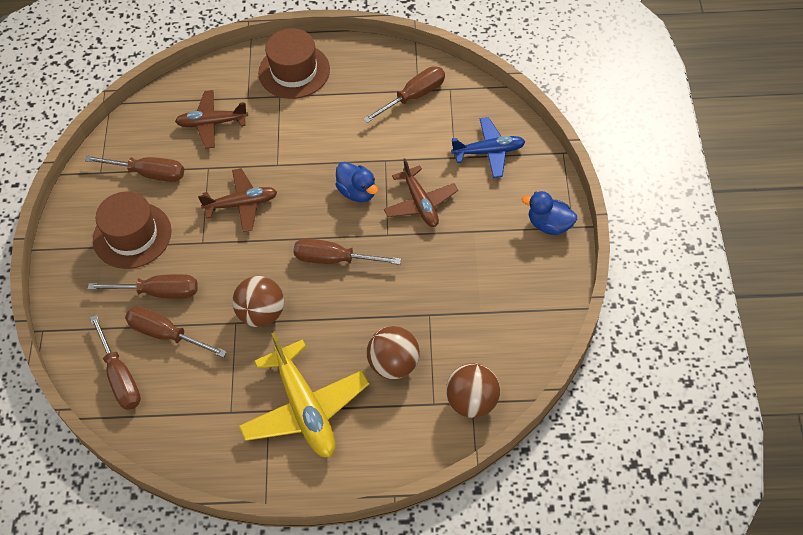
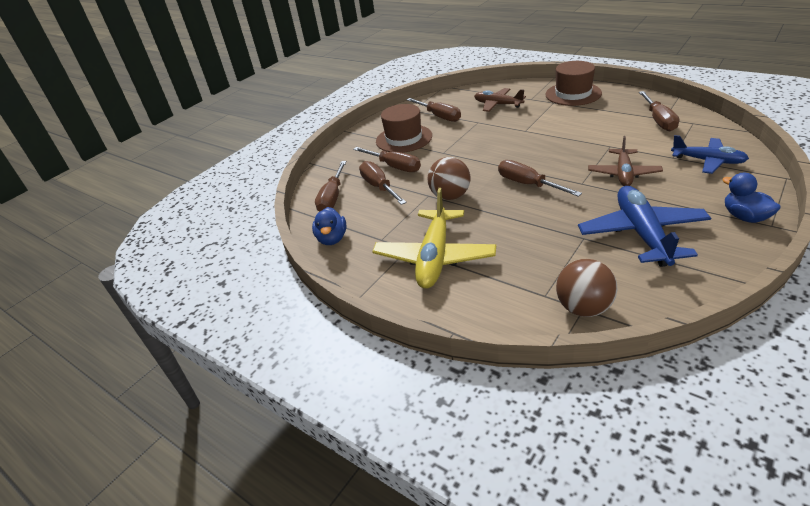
camera: 40 degrees right, 20 degrees down
(241, 204) = (484, 142): brown plane -> none
(357, 192) = (575, 156): blue duck -> blue duck (332, 239)
(394, 364) = (528, 257): brown ball -> none
(414, 96) = (659, 121): brown screwdriver -> brown screwdriver turned 90 degrees clockwise
(476, 286) = (642, 234): none -> blue plane

